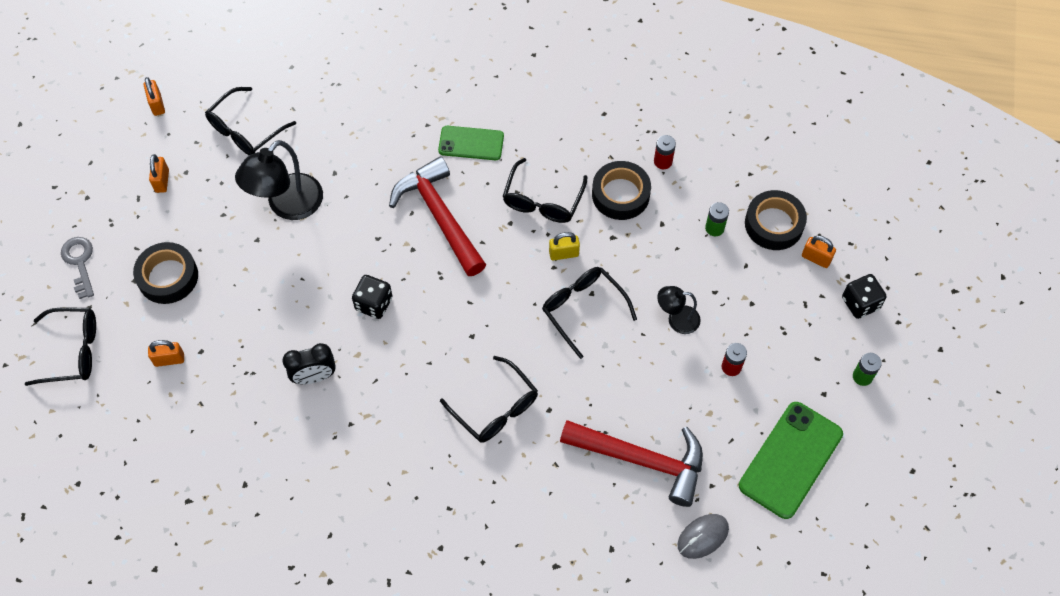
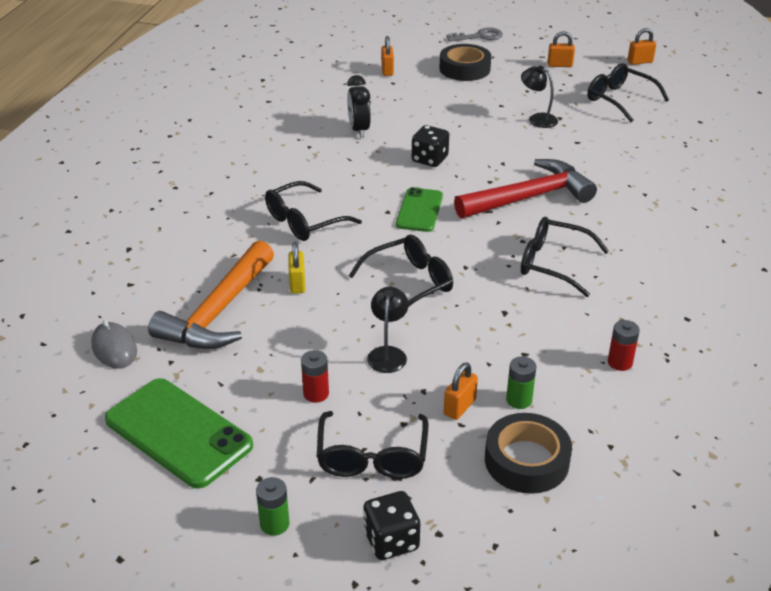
camera: 95 degrees right, 25 degrees down
(72, 351) = (401, 36): black glasses -> black glasses (372, 456)
(287, 206) = (537, 119): black lamp -> black lamp, size x0.56
(471, 143) = (624, 220): green phone -> green phone (419, 210)
(564, 254) = (482, 274): yellow padlock -> yellow padlock (297, 284)
(620, 194) = (565, 322): black tape -> none
(641, 460) = (219, 311): red hammer -> orange hammer
(816, 258) = (469, 500): orange padlock -> orange padlock (459, 407)

